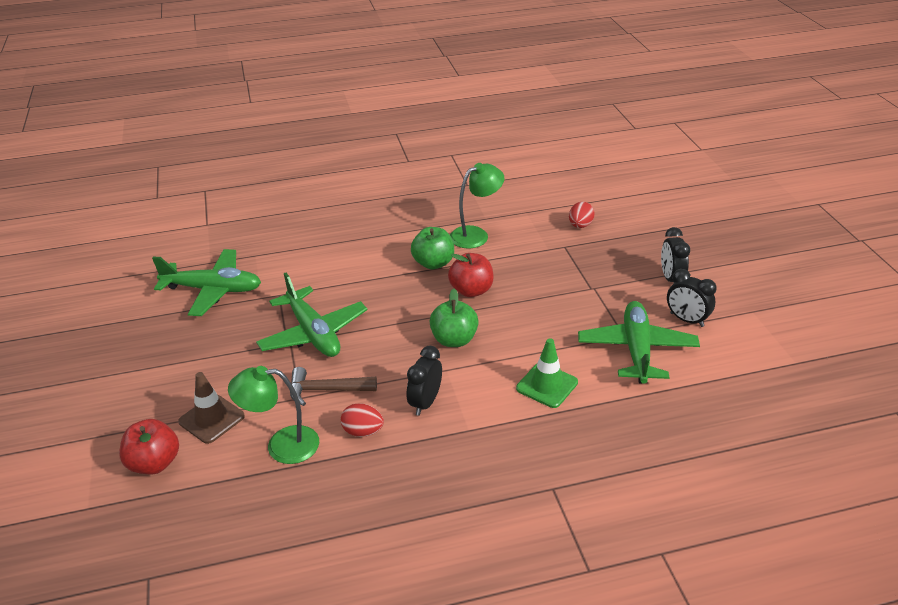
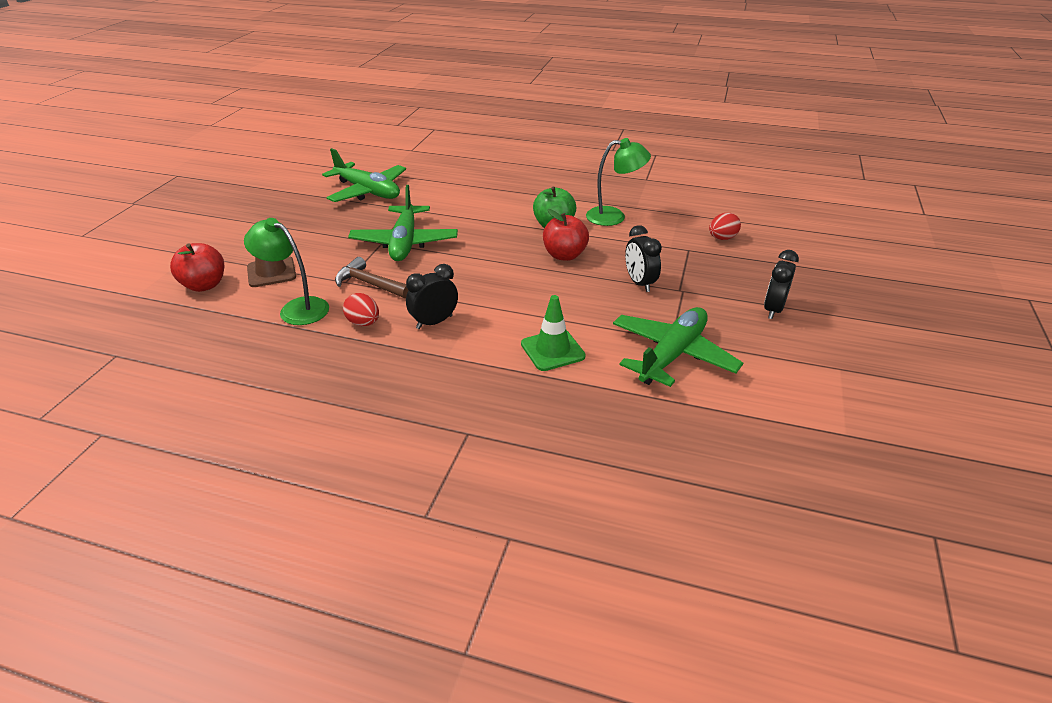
camera: 30 degrees right, 0 degrees up
(454, 340) = (509, 286): green apple -> none
(686, 320) = (754, 349): black clock -> black clock (639, 283)

